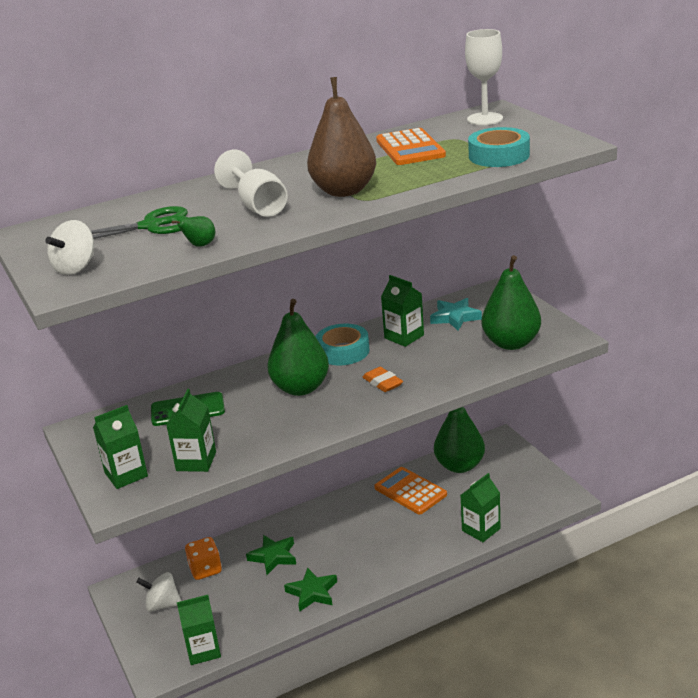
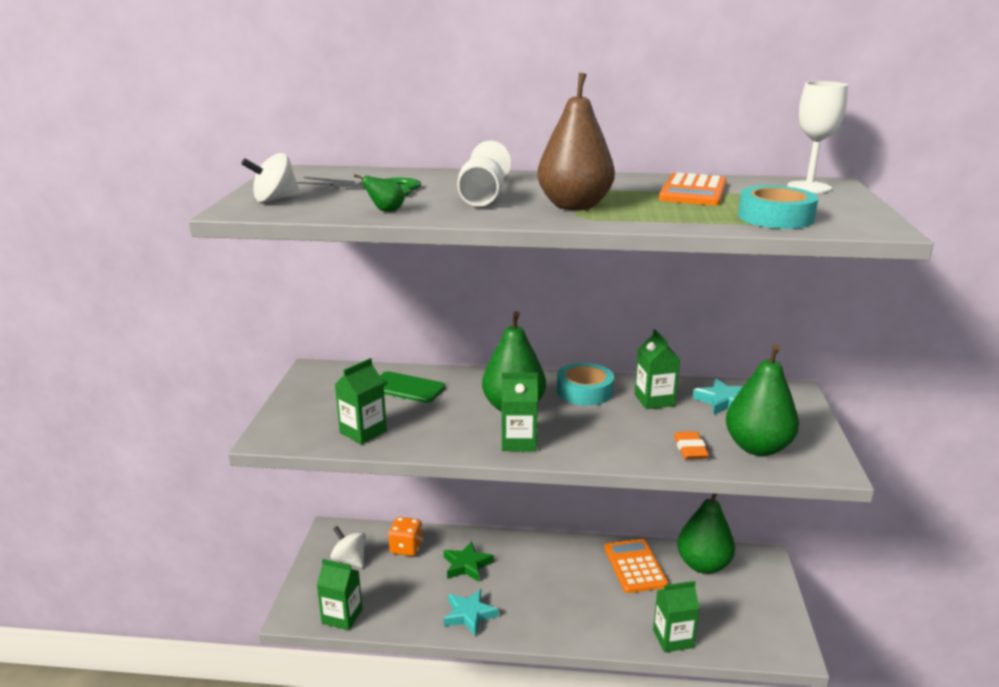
camera: 30 degrees right, 5 degrees down
(126, 474) = (303, 419): green carton -> green carton (518, 442)
(312, 592) = (469, 615): green star -> turquoise star
(382, 383) = (589, 433): orange eraser -> orange eraser (690, 449)

